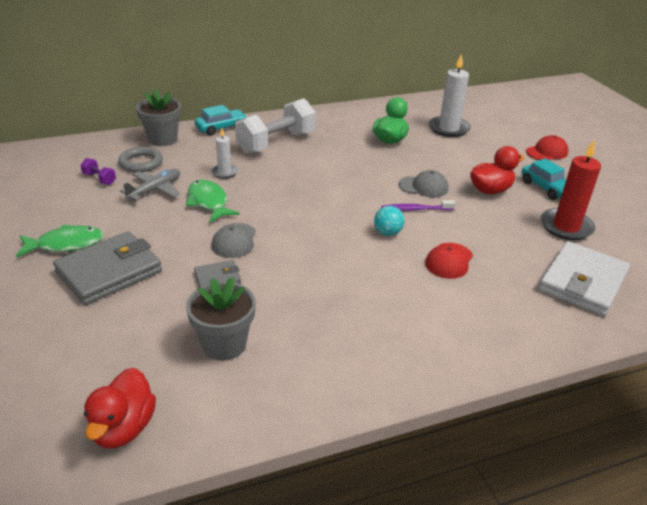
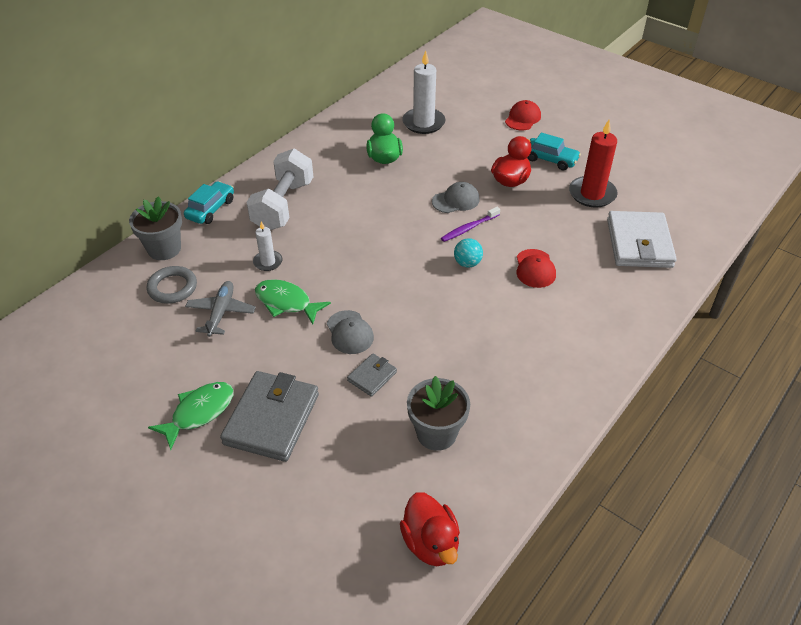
camera: 30 degrees left, 10 degrees up
(99, 179) = (150, 325): purple dumbbell -> none

